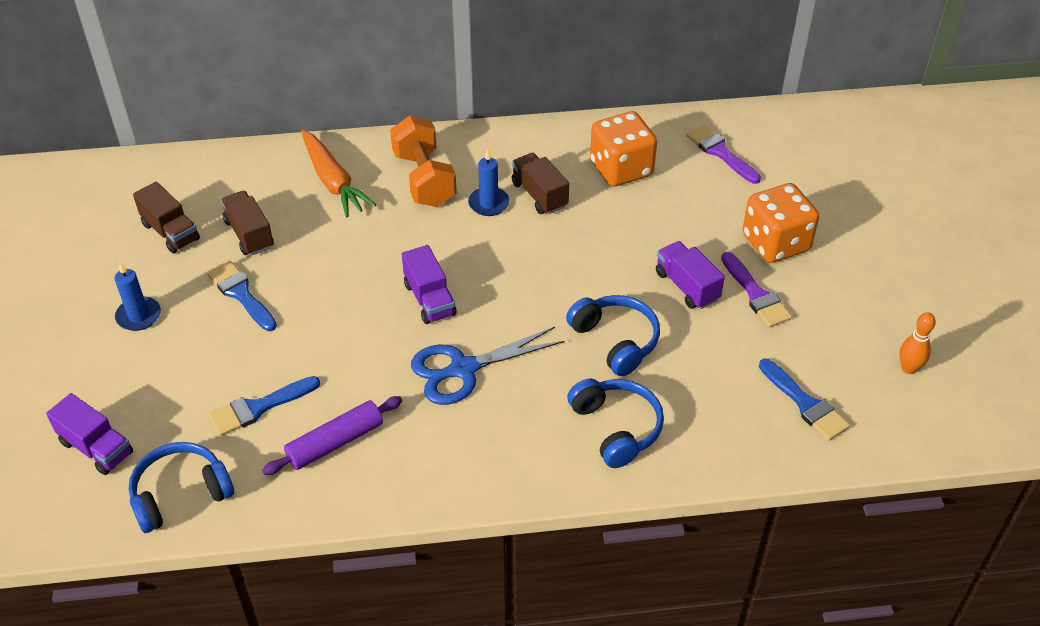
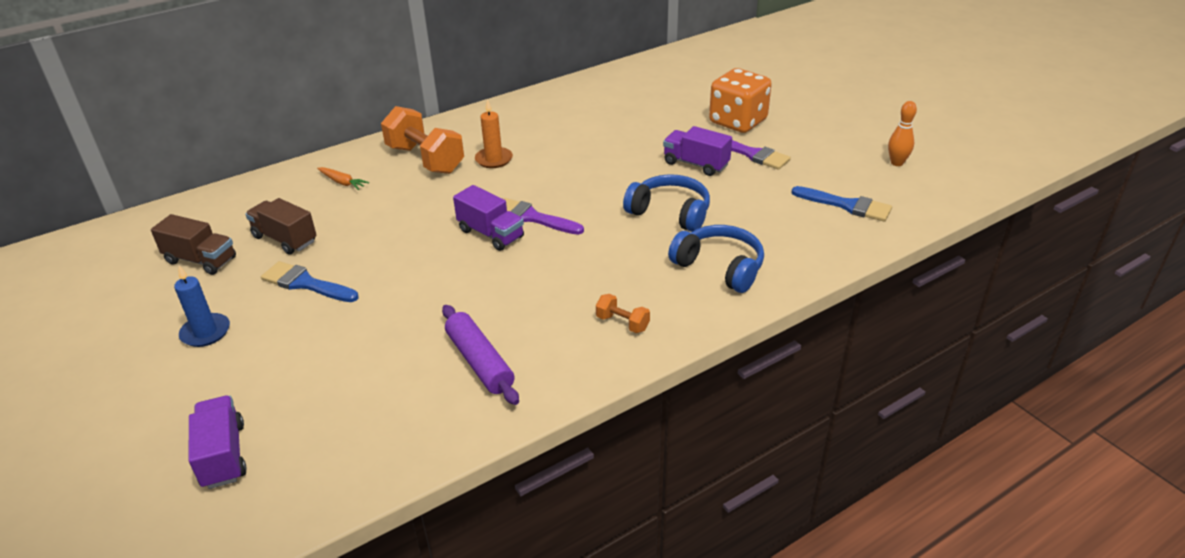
camera: 25 degrees left, 10 degrees down
(96, 448) = (223, 455): purple truck -> purple truck turned 120 degrees counterclockwise
(180, 494) = (346, 460): blue headphones -> none
(259, 407) = (383, 361): blue brush -> none
(333, 181) = (342, 182): orange carrot -> orange carrot, size x0.49
(335, 442) = (479, 362): purple rolling pin -> purple rolling pin turned 60 degrees counterclockwise
(463, 369) = (558, 270): blue scissors -> none
(482, 454) = (622, 323): none -> orange dumbbell
(489, 203) = (494, 159): blue candle -> orange candle
(539, 195) = (532, 143): brown truck -> none
(621, 169) = (585, 111): orange dice -> none
(720, 152) = (652, 84): purple brush -> purple brush (532, 217)

